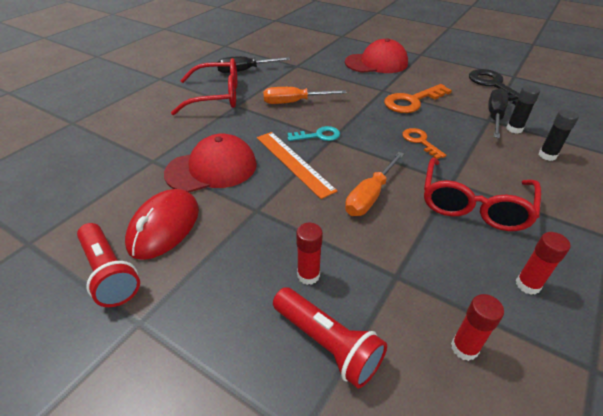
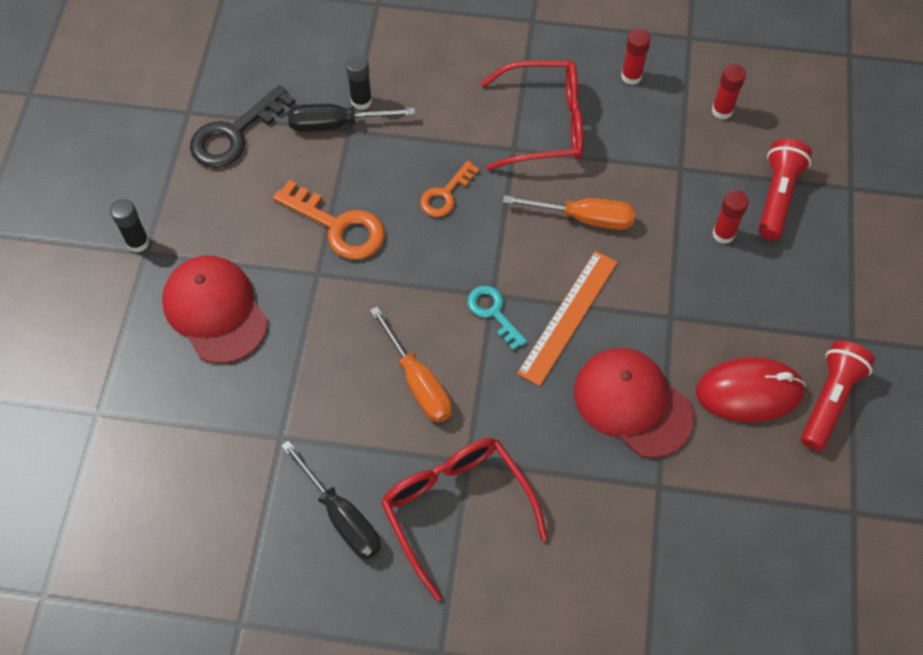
camera: 115 degrees left, 20 degrees up
(547, 155) = (410, 67): black glue stick -> black glue stick (138, 242)

